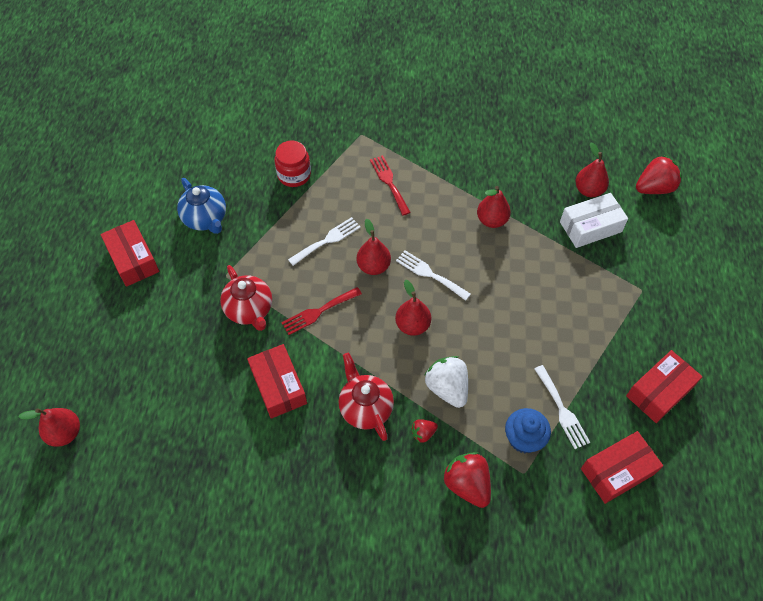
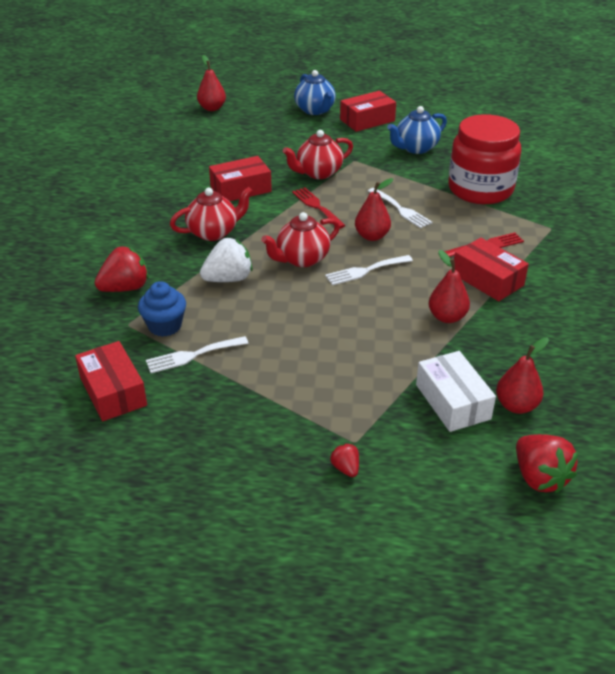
camera: 90 degrees right, 20 degrees down
(96, 312) = (315, 110): none -> blue teapot
(294, 175) = (480, 189): red jar -> red jar, size x1.85
(412, 325) = (301, 259): red pear -> red teapot
(423, 433) = (182, 264): red strawberry -> red strawberry (345, 468)
(430, 274) = (365, 271): white fork -> white fork turned 150 degrees counterclockwise
(659, 391) = (205, 439): red box -> red box (487, 279)

